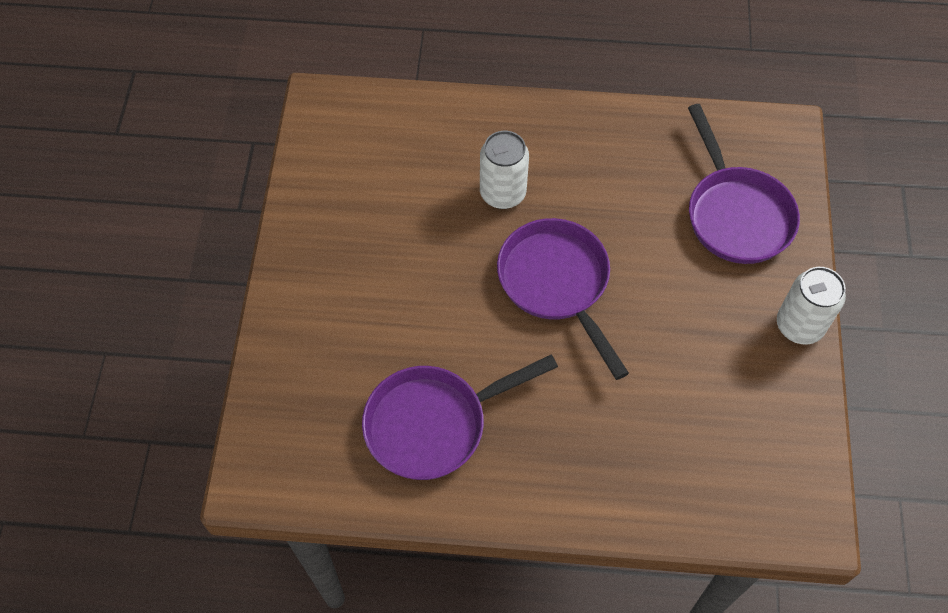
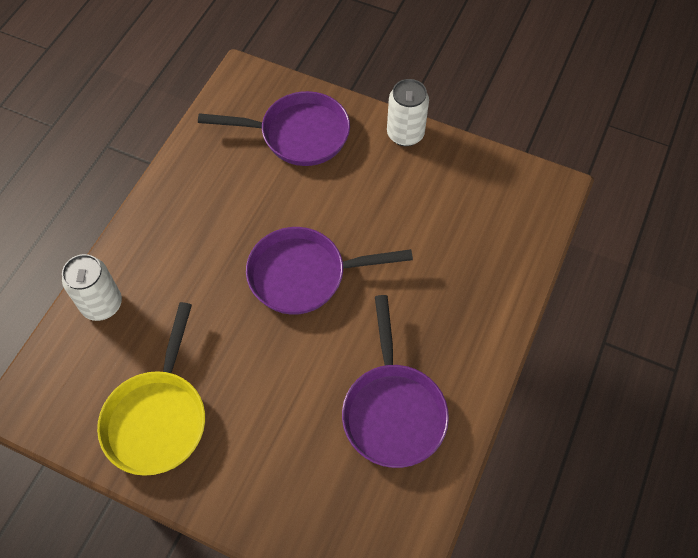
camera: 70 degrees left, 0 degrees up
(347, 213) = (158, 418): none -> yellow pan
(502, 193) = (201, 285): white can -> white can (102, 304)

